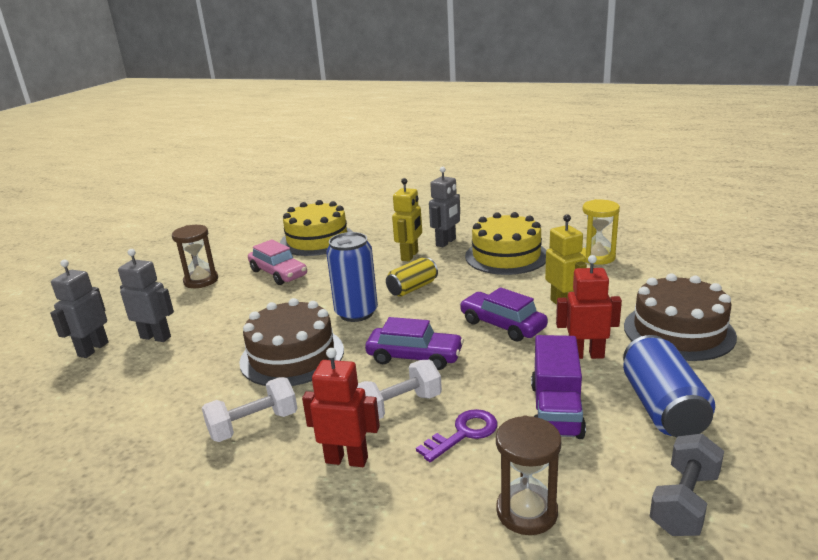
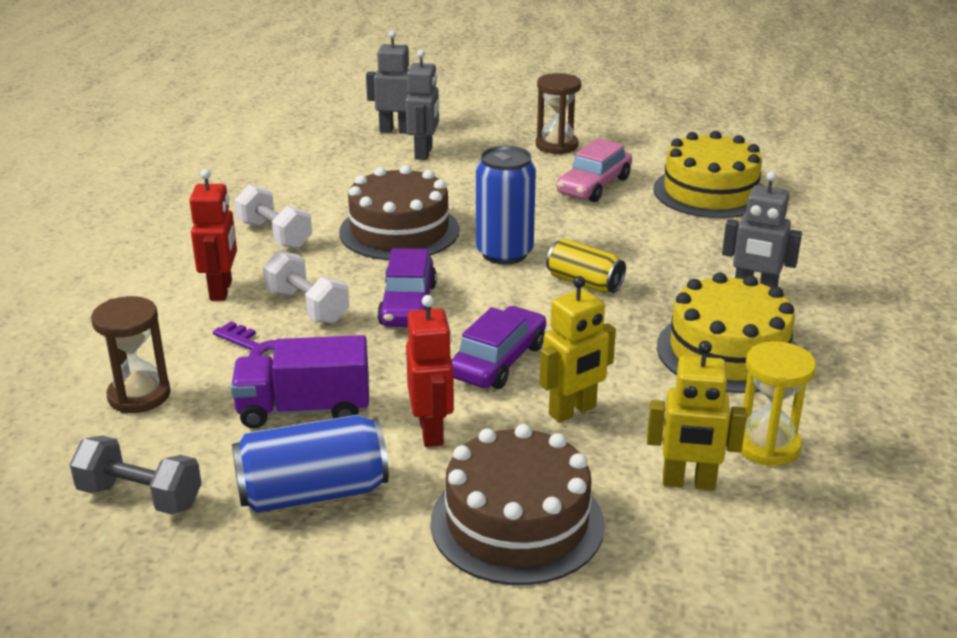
camera: 75 degrees right, 5 degrees up
(410, 256) = (688, 269): yellow robot -> yellow robot (688, 483)

